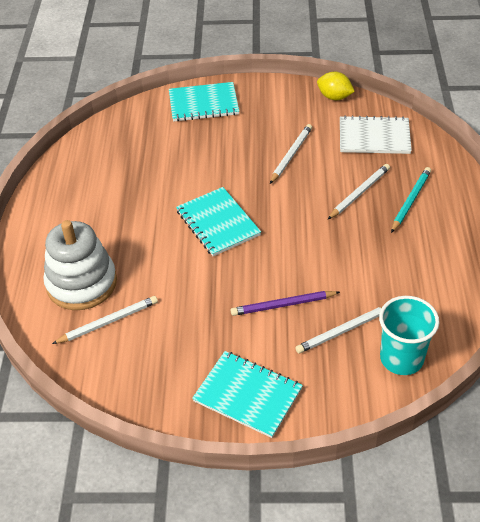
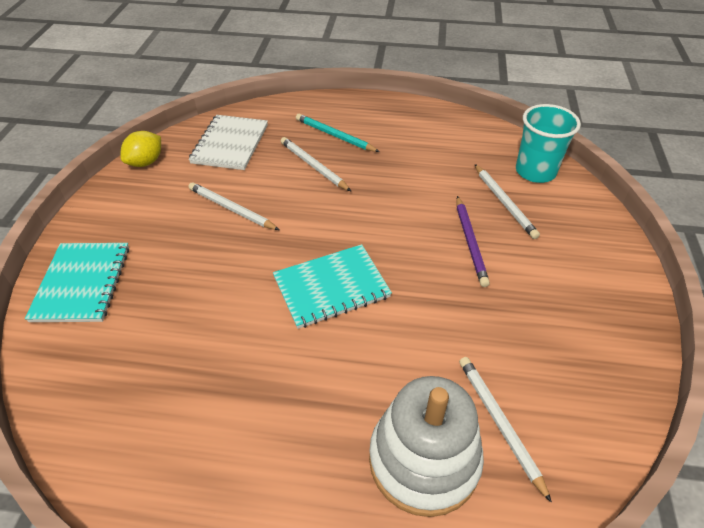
camera: 85 degrees left, 0 degrees up
(247, 395) = (597, 284): turquoise notebook -> none

